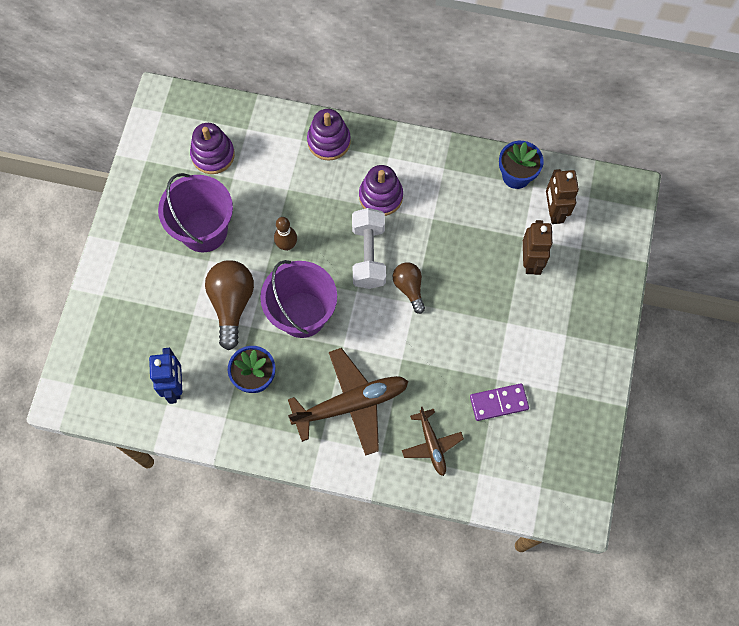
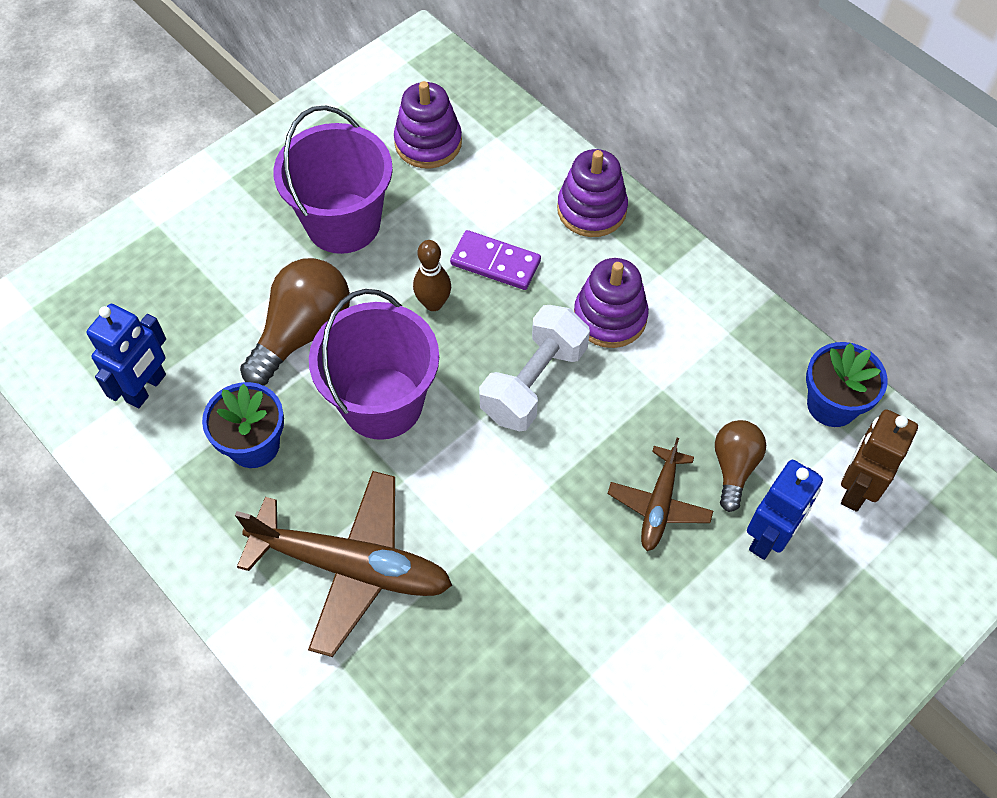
camera: 35 degrees right, 10 degrees down
(409, 288) = (557, 461): brown light bulb -> brown light bulb (734, 467)
(431, 444) = (420, 705): brown plane -> brown plane (659, 504)
(498, 402) = (568, 713): purple domino -> purple domino (495, 262)
(530, 261) = (769, 537): brown robot -> blue robot

